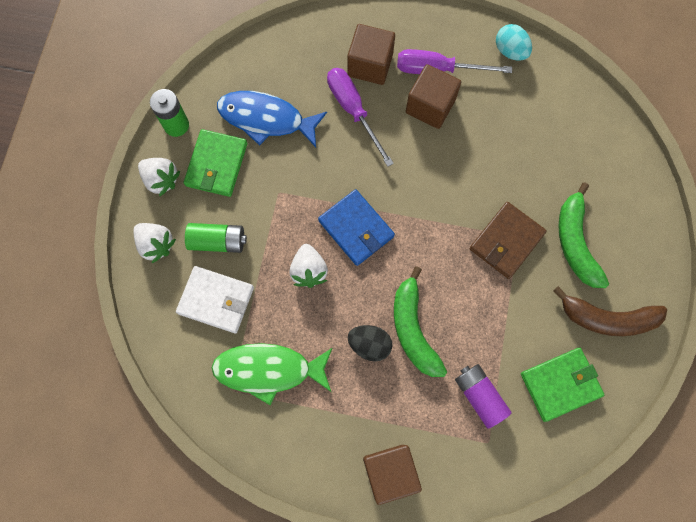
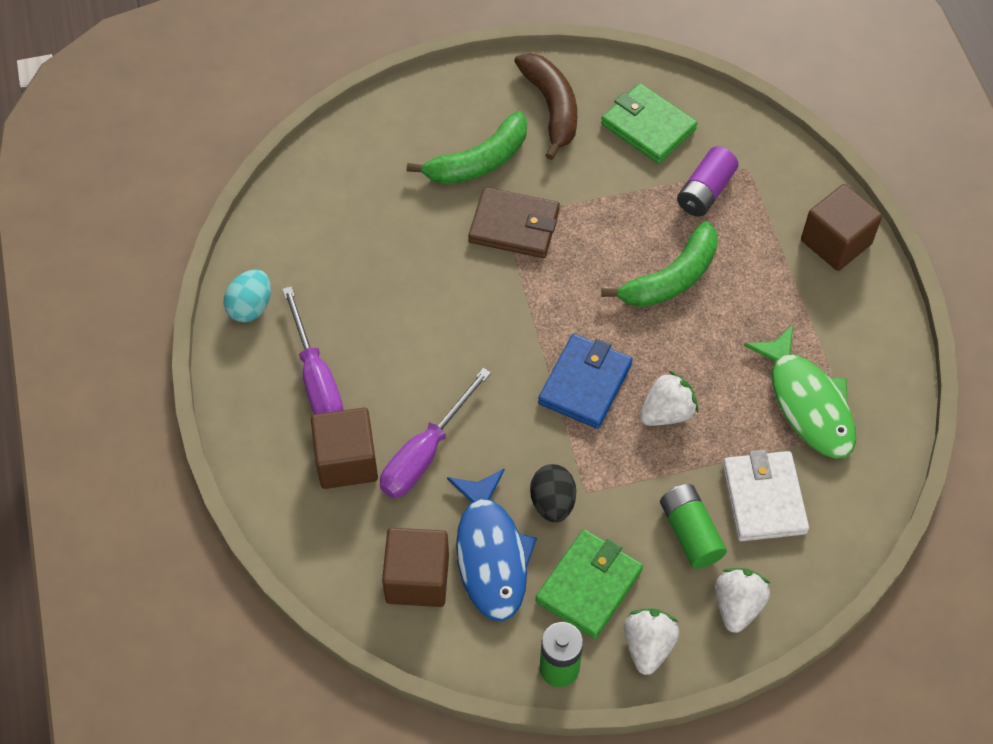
camera: 115 degrees left, 15 degrees down
(216, 164) = (589, 585): green wallet -> green wallet turned 45 degrees counterclockwise
(369, 345) = (715, 314): black egg -> black egg (552, 503)
(430, 106) = (375, 367): brown cube -> brown cube (417, 578)

